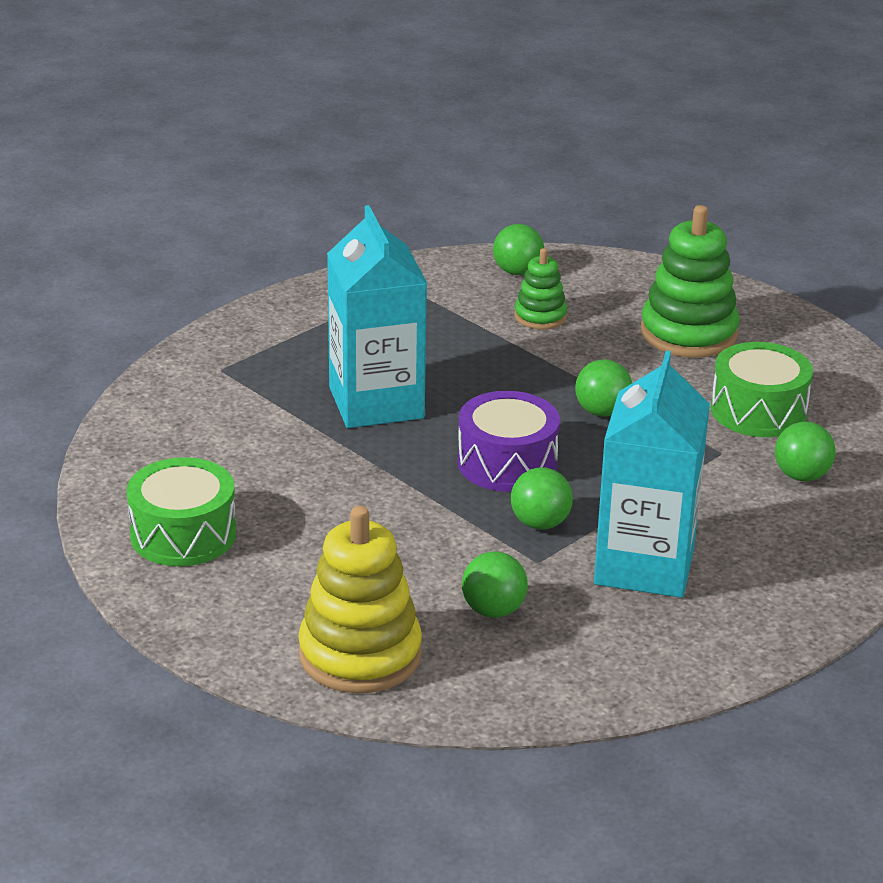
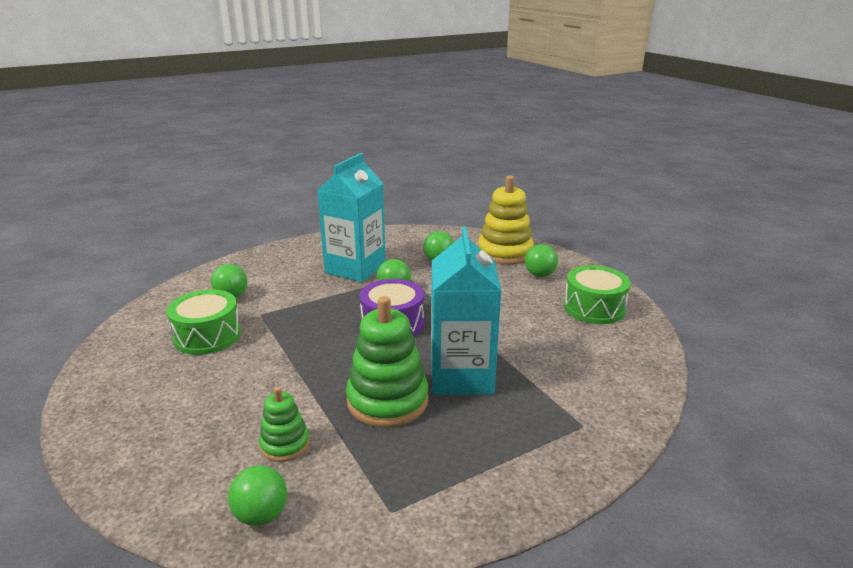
camera: 165 degrees left, 5 degrees down
(602, 412) = (308, 348): green ball -> green ball (539, 275)
(688, 333) = (181, 406): green stacking toy -> green stacking toy (387, 401)

